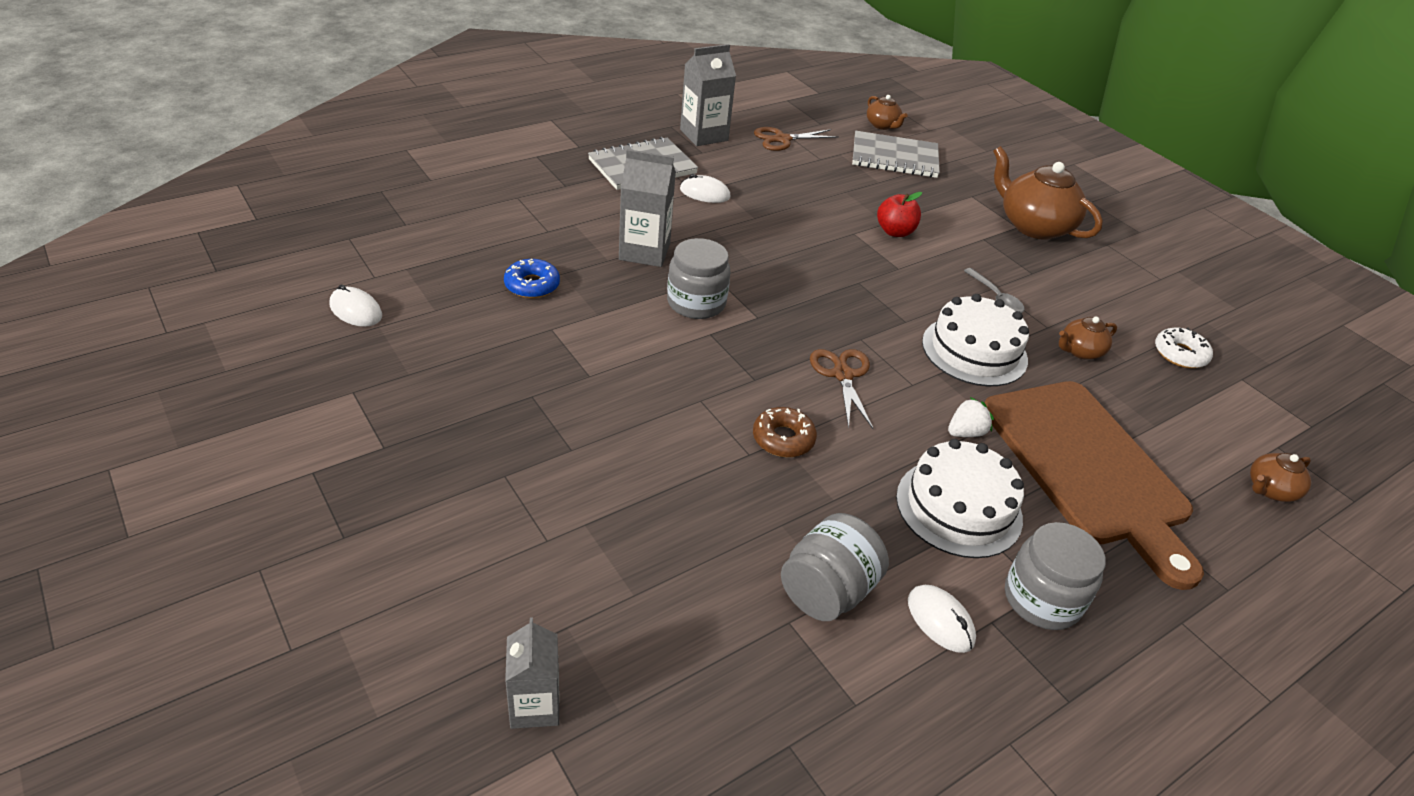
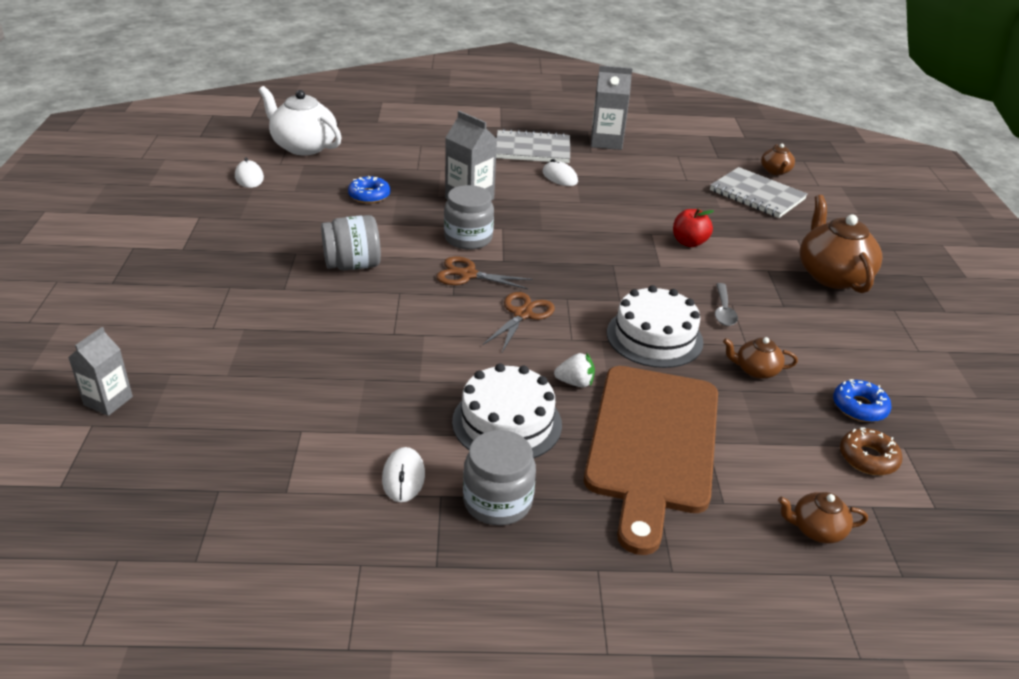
camera: 35 degrees right, 5 degrees down
(377, 242) = (303, 146): none -> white teapot
(782, 139) = (669, 159): brown scissors -> brown scissors (468, 275)
(783, 439) = (428, 334): brown donut -> brown donut (868, 458)
(827, 591) = (347, 426): grey jar -> grey jar (352, 265)
(1180, 354) = (859, 407): white donut -> blue donut

